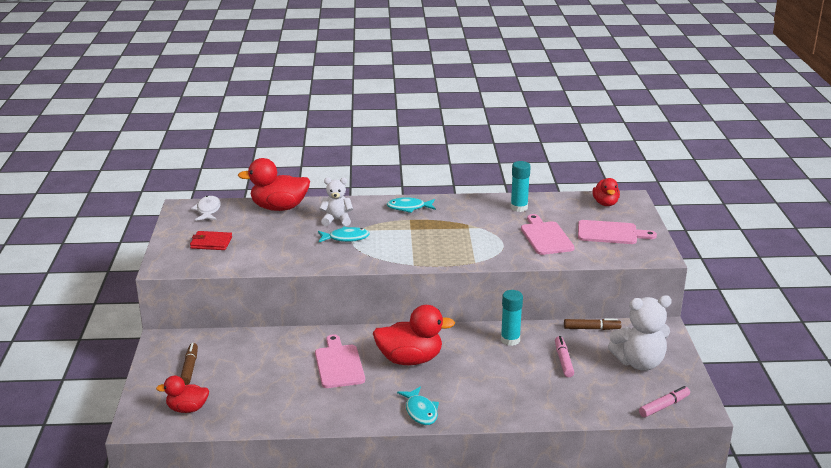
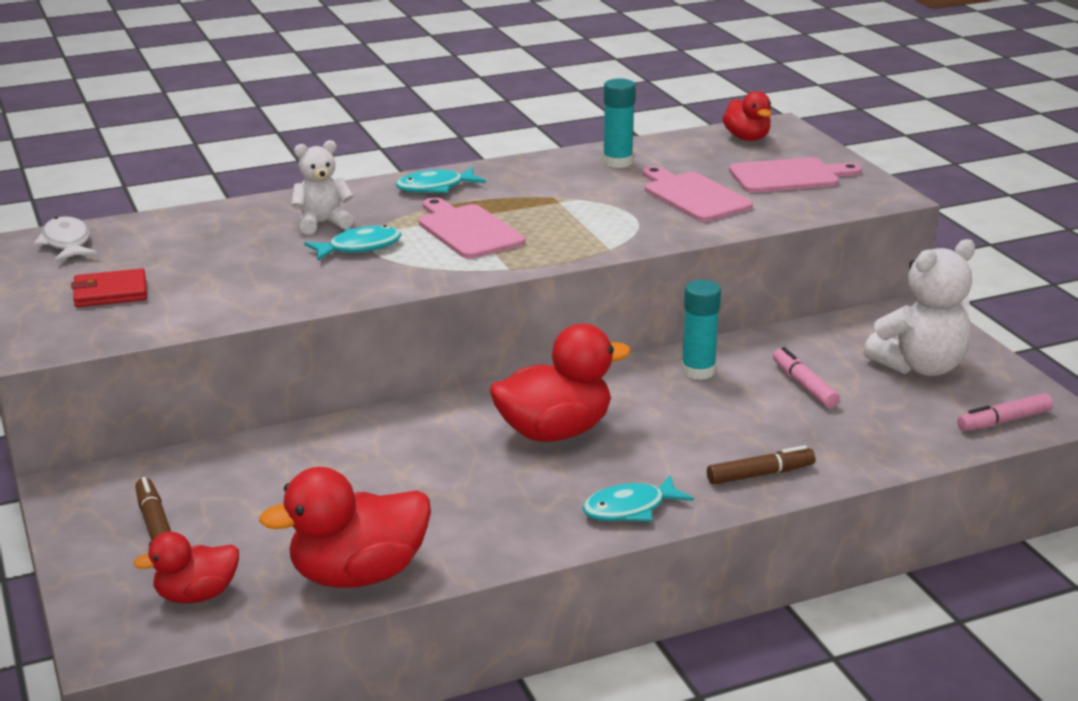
camera: 20 degrees left, 0 degrees up
(279, 208) = (202, 220): red duck -> red duck (358, 575)
(339, 364) = (435, 463): pink cutting board -> pink cutting board (468, 230)
(420, 411) = (630, 509): turquoise fish -> turquoise fish turned 105 degrees clockwise
(591, 328) = (812, 332): brown marker -> brown marker (760, 474)
(664, 406) = (1004, 421): pink marker -> pink marker turned 150 degrees counterclockwise

